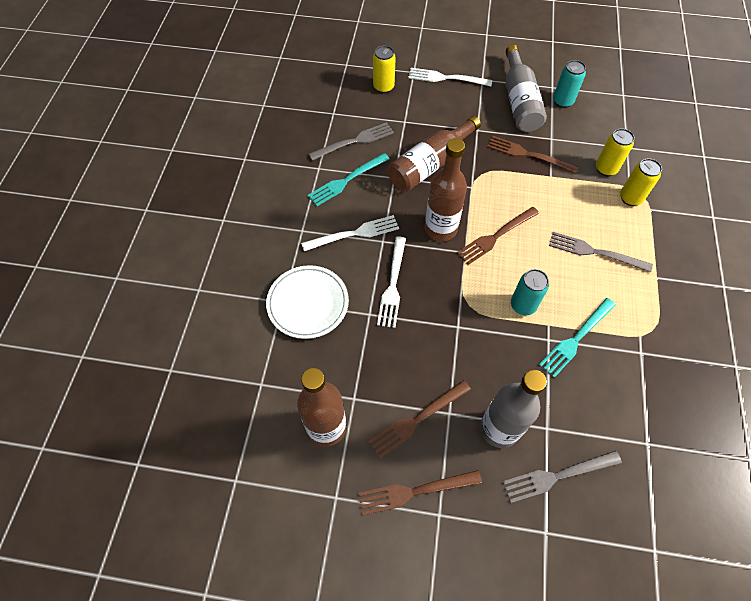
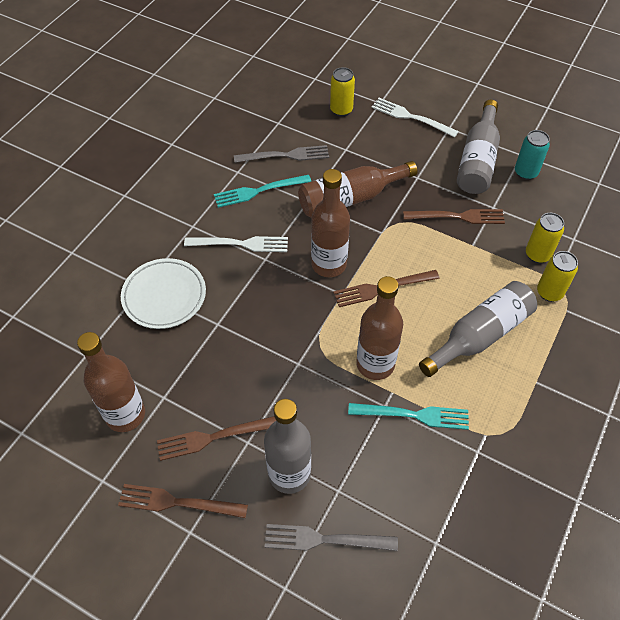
camera: 20 degrees right, 5 degrees down
(393, 285) = (254, 304): white fork -> none
(523, 305) = (375, 364): turquoise can -> brown bottle
(527, 154) = (458, 216): brown fork -> brown fork turned 135 degrees clockwise
(576, 339) = (414, 415): turquoise fork -> turquoise fork turned 150 degrees counterclockwise
(594, 252) = (480, 335): grey fork -> grey bottle

